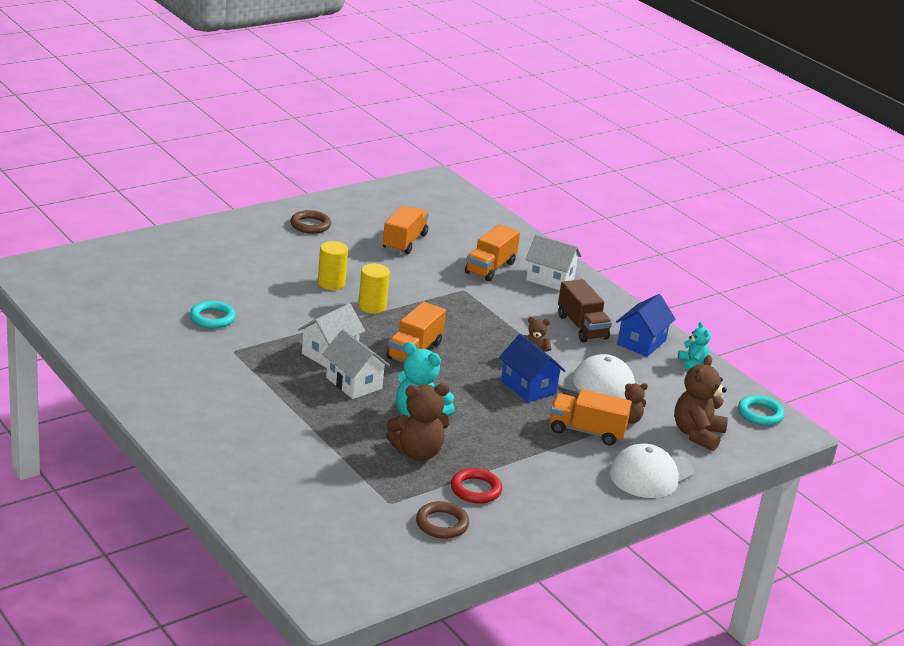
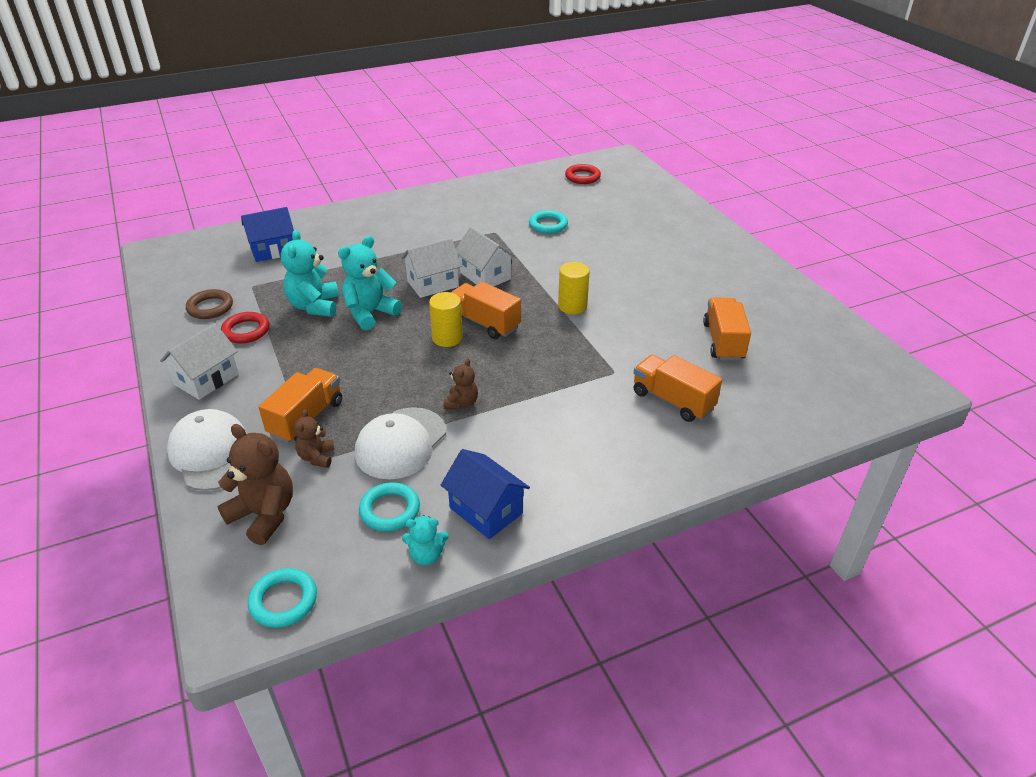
camera: 105 degrees right, 10 degrees up
(84, 295) = (582, 177): none -> red ring
(310, 225) = (742, 284): brown ring -> none
(331, 283) = (617, 286): yellow cylinder -> yellow cylinder (447, 338)
(404, 242) = (723, 341): orange truck -> orange truck turned 120 degrees counterclockwise
(417, 452) = (314, 306): brown teddy bear -> turquoise teddy bear
(528, 387) = (402, 389): blue house -> blue house (273, 250)
(550, 279) = (652, 450): white house -> white house (206, 379)
(582, 327) = (528, 458): brown truck -> none
(662, 381) = (390, 510): none -> turquoise ring

